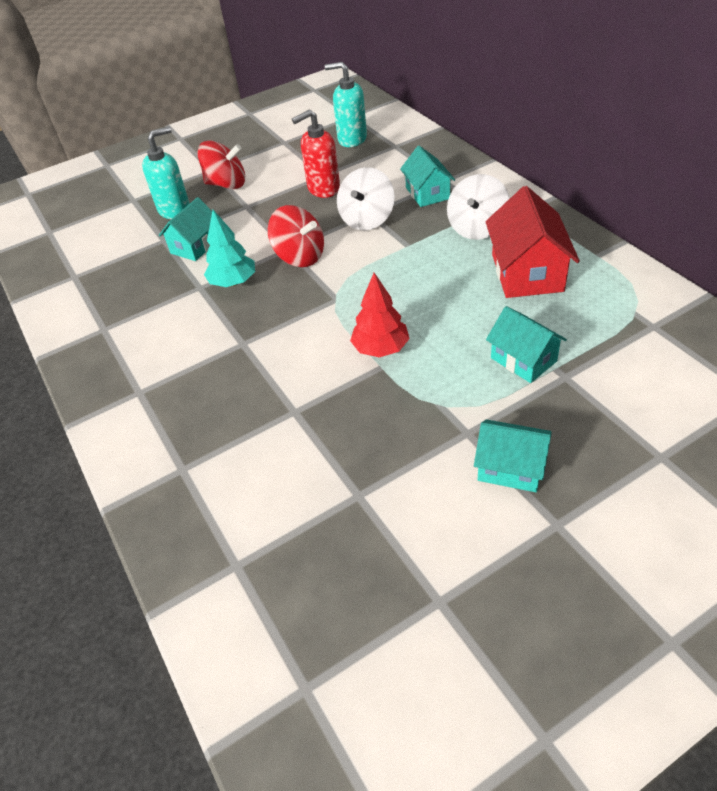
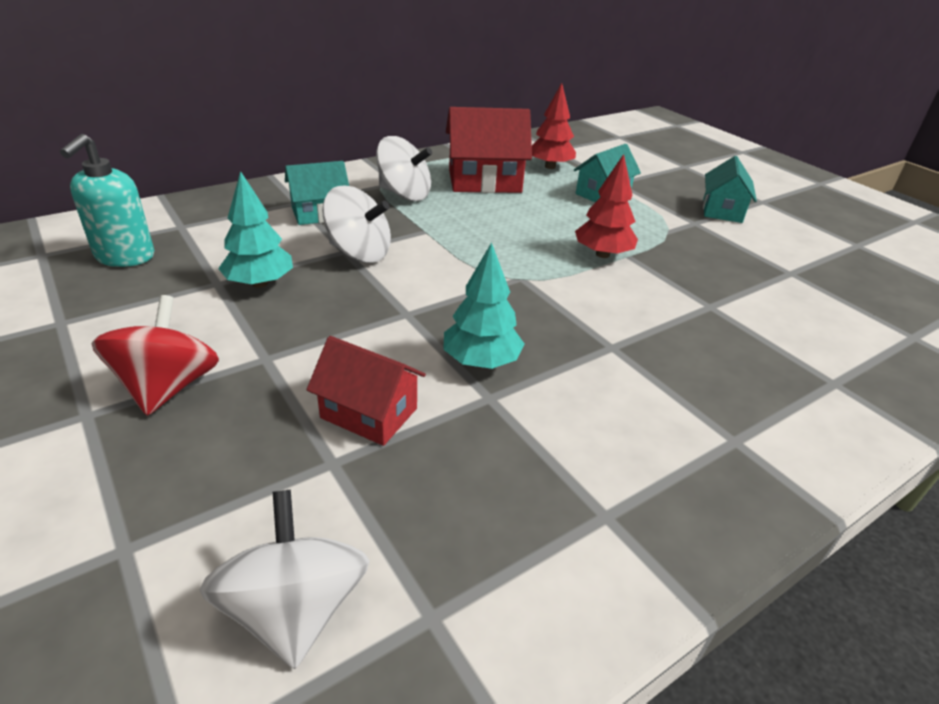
camera: 100 degrees left, 10 degrees down
(91, 243) = (295, 609): none -> white spinning top
(175, 210) = (223, 457): turquoise soap dispenser -> none
(195, 246) = (369, 413): turquoise house -> red house
(300, 256) = (429, 303): red spinning top -> none
(323, 189) = (259, 283): red soap dispenser -> turquoise tree
(591, 320) = (550, 167): none -> red tree

